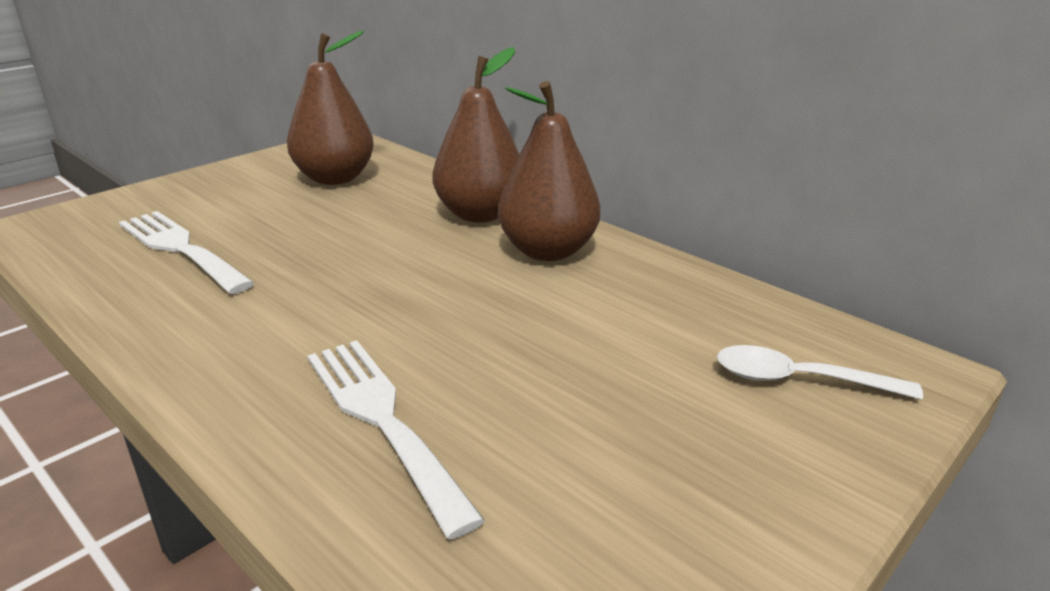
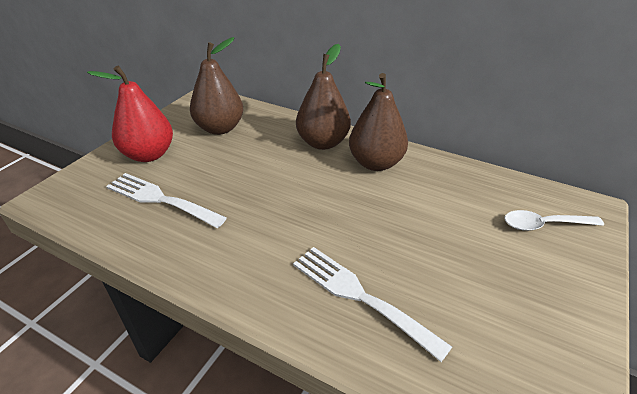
camera: 15 degrees left, 10 degrees up
(208, 196) = (149, 155): none -> red pear

